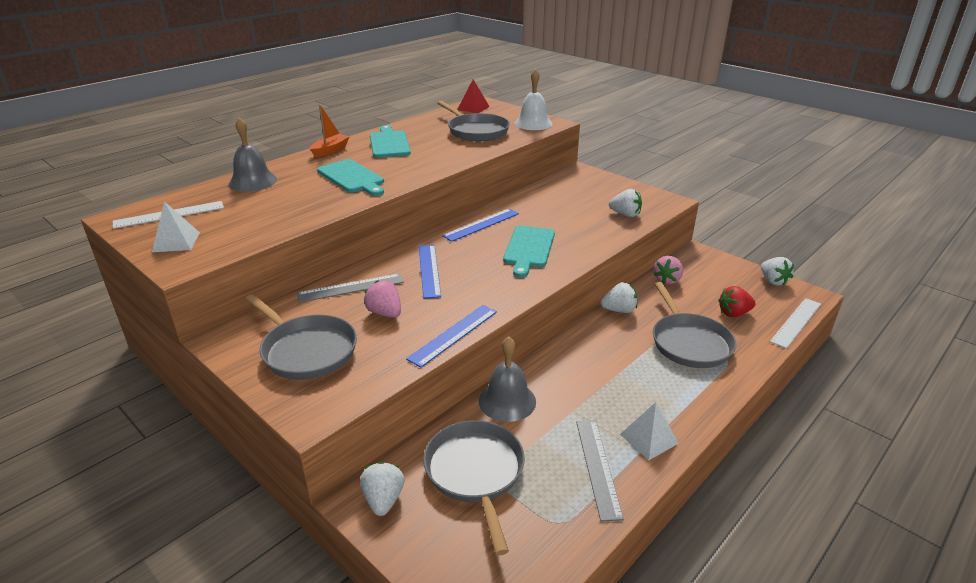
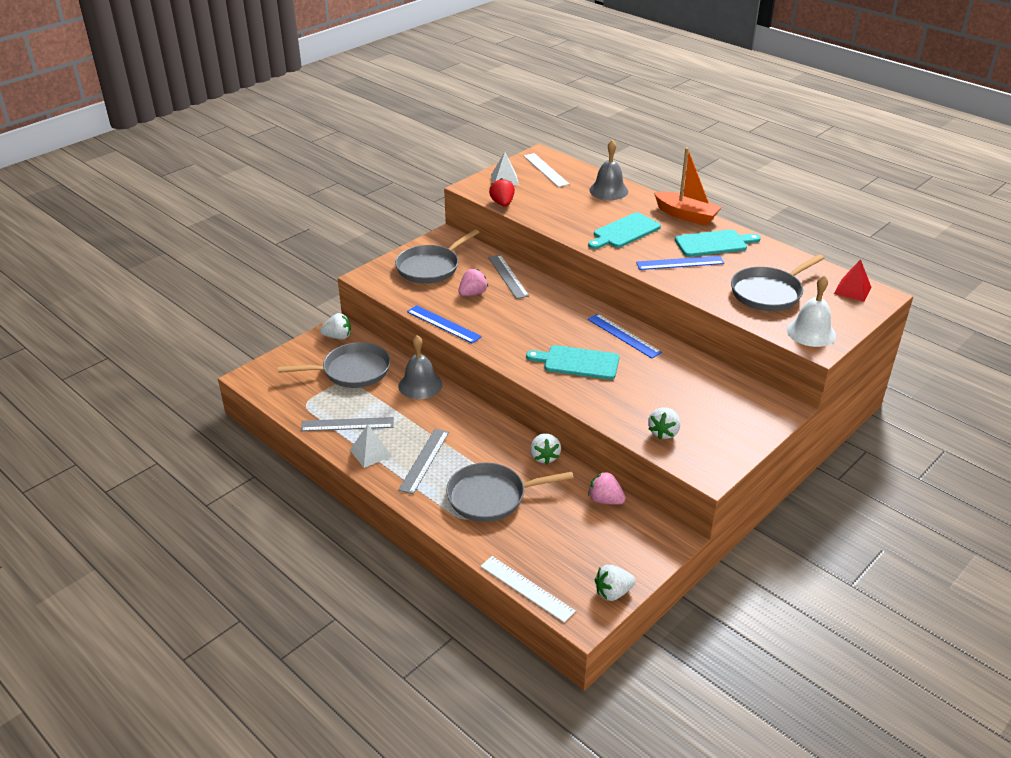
camera: 90 degrees right, 5 degrees up
(330, 150) = (686, 215): orange boat -> orange boat, size x1.55
(429, 270) = (535, 310): blue ruler -> blue ruler (680, 263)
(649, 391) = (424, 460): none -> grey ruler
(734, 313) = (542, 541): red strawberry -> red strawberry (502, 203)

